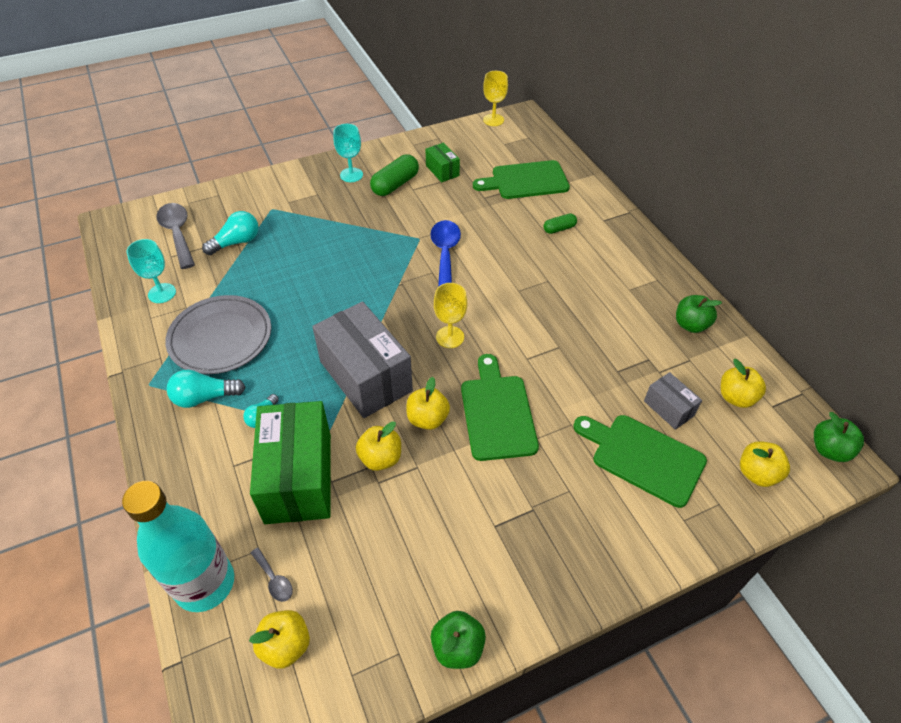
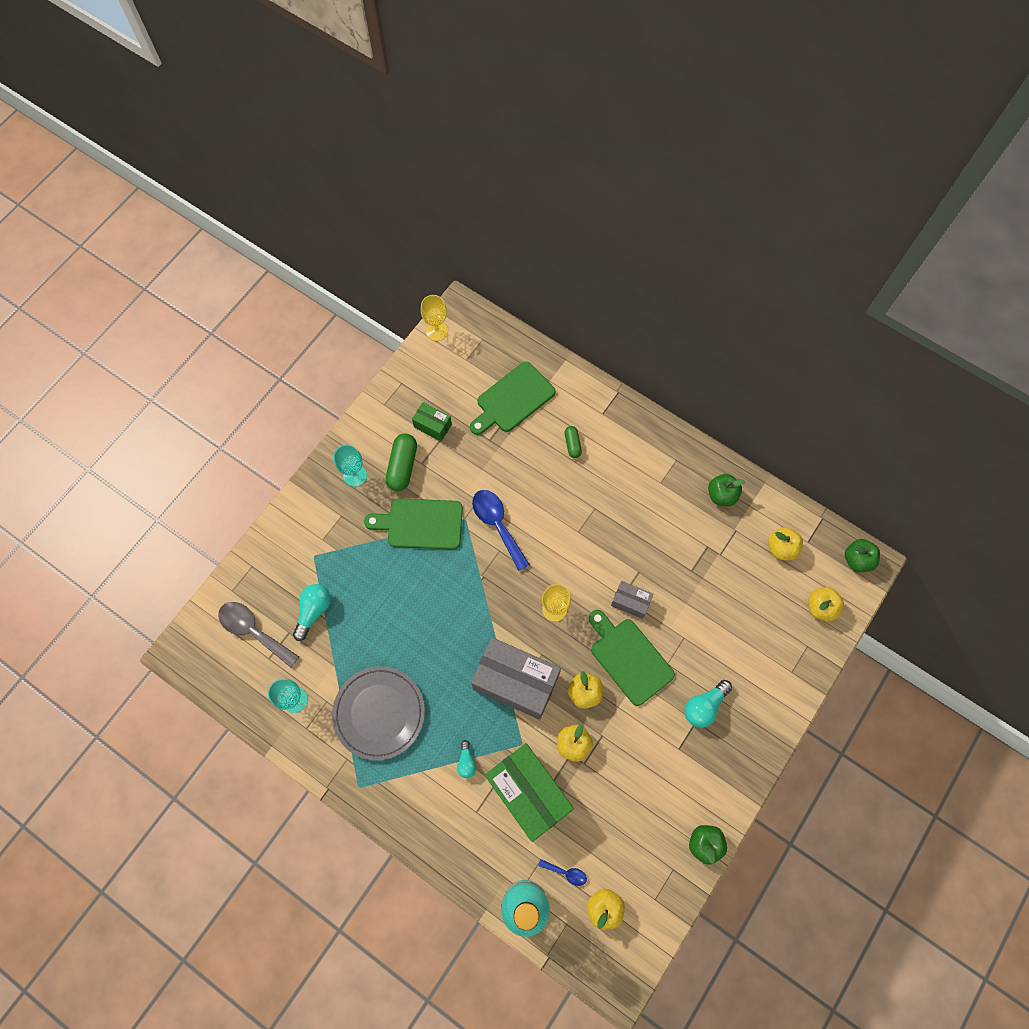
camera: 30 degrees left, 20 degrees up
(204, 397) = (411, 772): turquoise light bulb -> turquoise light bulb (704, 706)
(274, 579) = (566, 872): grey spoon -> blue spoon
(559, 229) = (572, 444): green capsule -> green capsule turned 45 degrees counterclockwise
(643, 457) = (744, 637): green cutting board -> green cutting board (421, 524)
(668, 408) = (741, 585): grey box -> grey box (630, 602)

